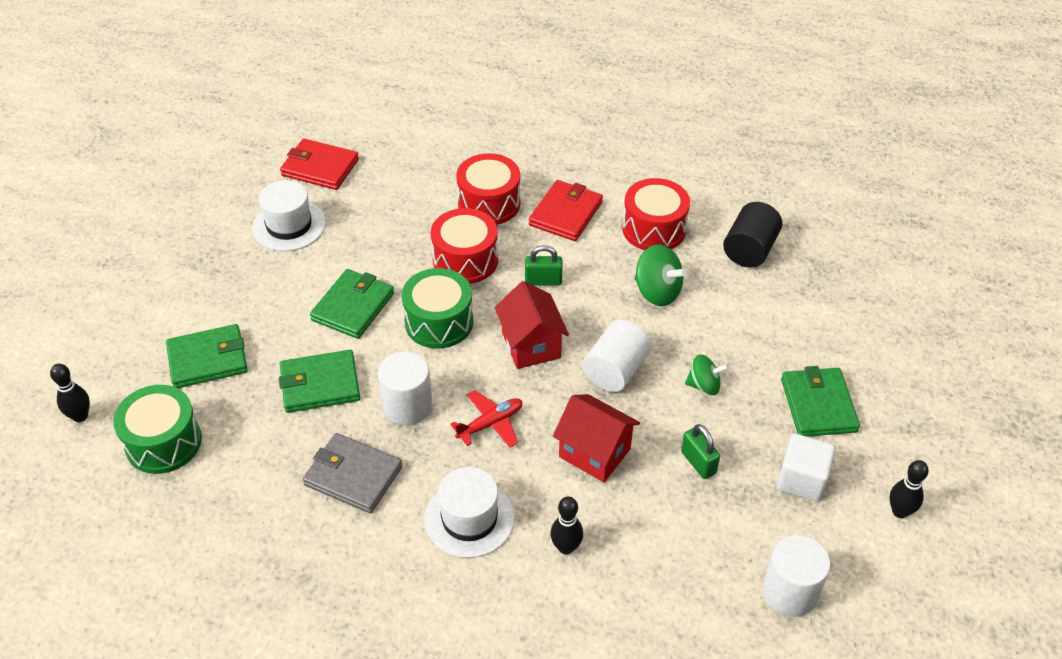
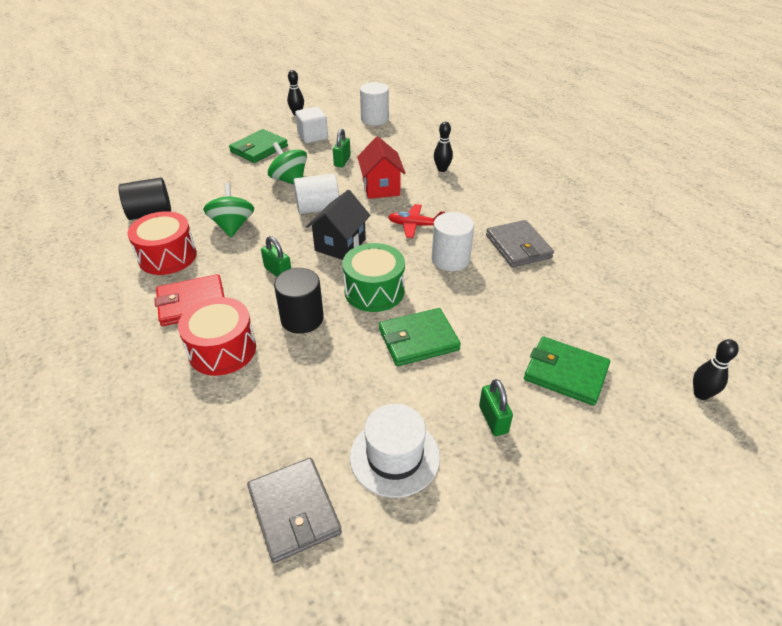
camera: 135 degrees left, 5 degrees down
(163, 442) = (635, 334): green drum -> none
(240, 288) = (493, 419): none -> green padlock
(320, 167) = (294, 511): red wallet -> grey wallet
(320, 384) = (493, 303): green wallet -> none
(465, 260) = (302, 318): red drum -> black cylinder
(469, 518) = (474, 199): white hat -> none
(531, 345) = (340, 245): red house -> black house
(704, 385) = (289, 180): green spinning top -> green spinning top, size x1.51

